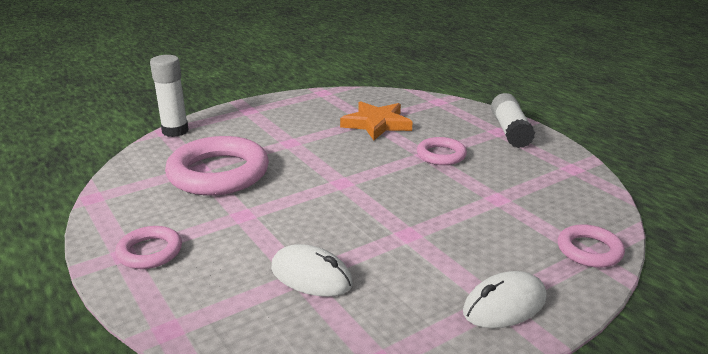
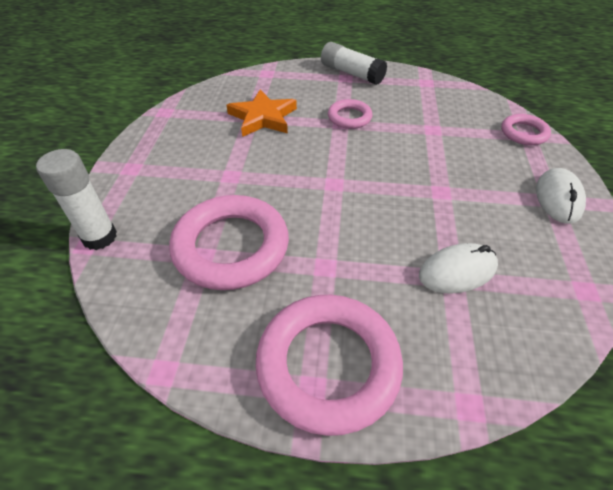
camera: 50 degrees left, 20 degrees up
(150, 252) = (328, 365): pink ring -> pink ring, size x1.93

